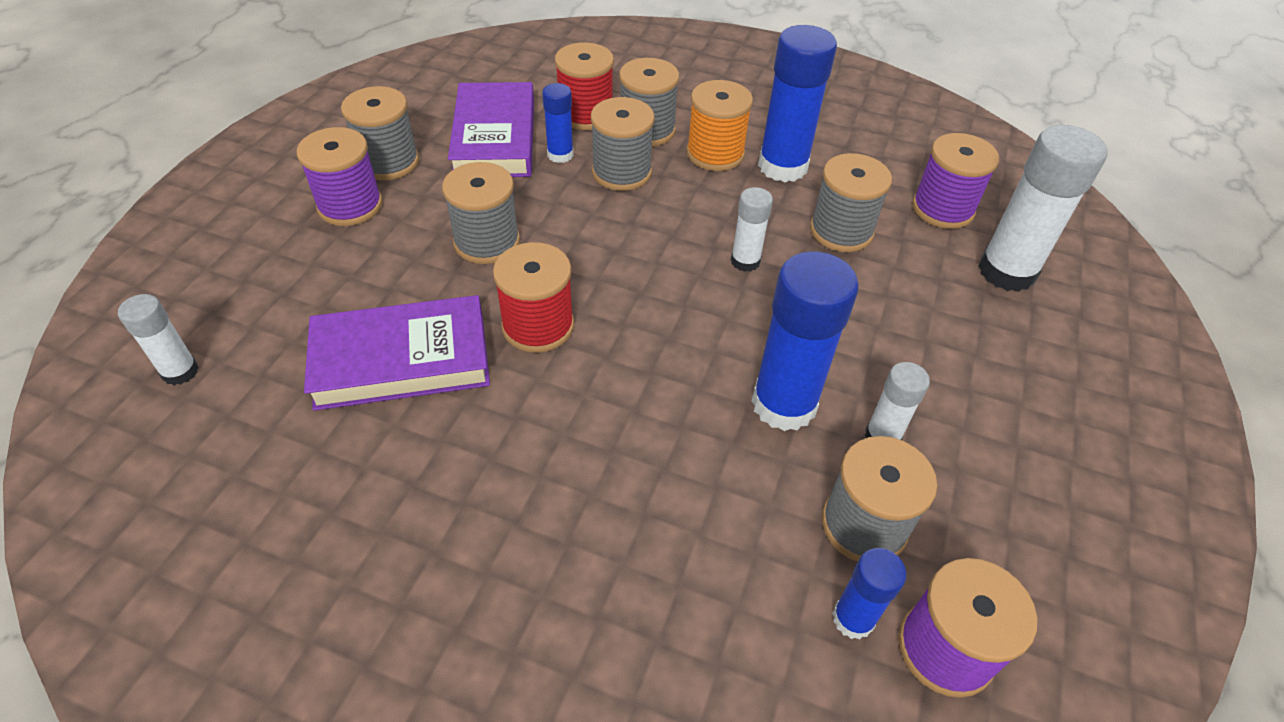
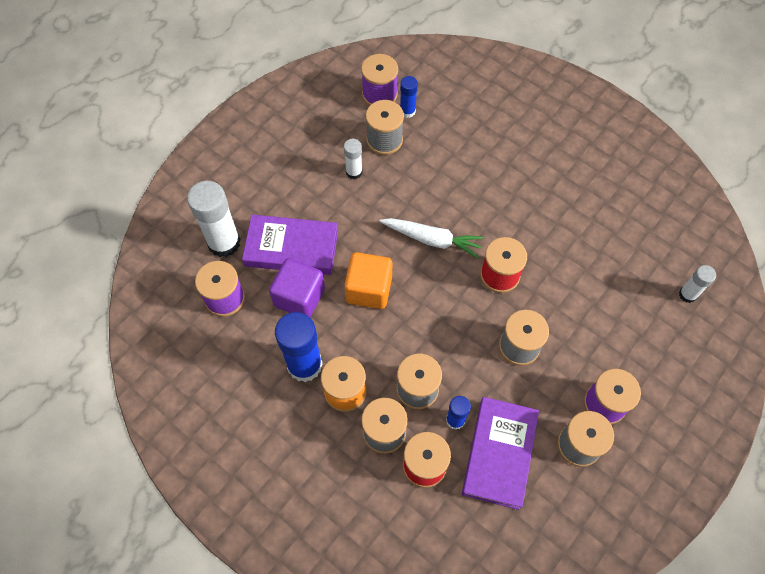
camera: 160 degrees left, 15 degrees up
(402, 360) = (574, 272): purple book -> purple book (291, 248)
(676, 353) = (432, 239): none -> white carrot
(745, 261) = (369, 289): white glue stick -> orange cube
(784, 404) = (391, 198): blue glue stick -> none
(841, 231) = (299, 297): grey spool -> purple cube

